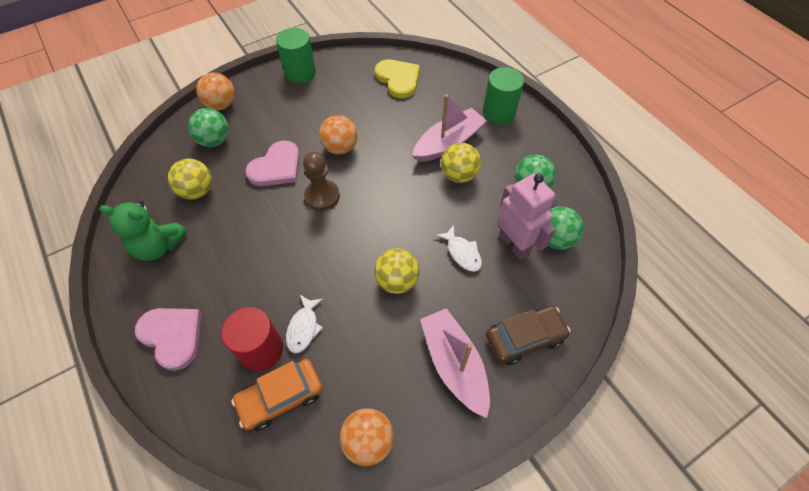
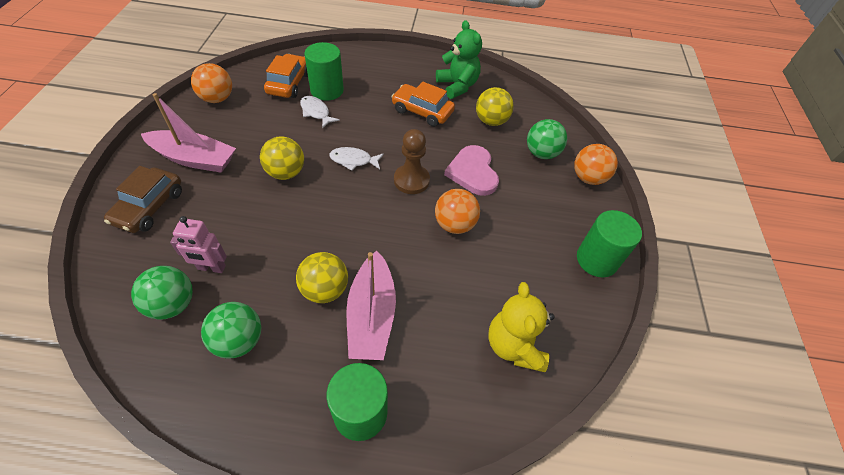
camera: 125 degrees right, 5 degrees down
(158, 246) = (457, 86): green teddy bear -> green teddy bear turned 105 degrees clockwise
(172, 336) = (381, 66): pink heart -> none
(226, 246) = (422, 111): none -> orange car
(261, 349) = (327, 90): red cylinder -> green cylinder
(398, 79) = (514, 346): yellow heart -> yellow teddy bear
(462, 253) = (253, 226): white fish -> white fish (353, 160)
(514, 245) = (211, 268): pink robot -> pink robot, size x0.64

